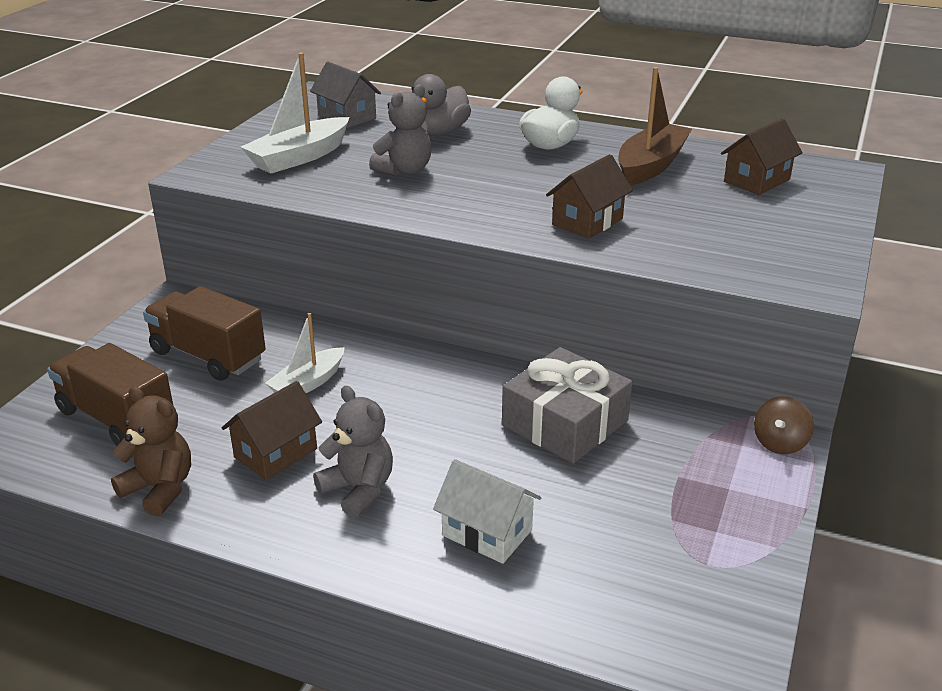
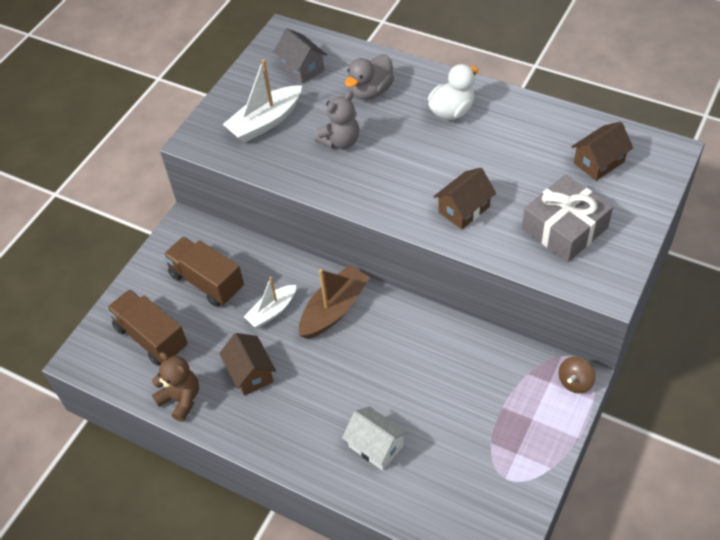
camera: 10 degrees right, 20 degrees up
(276, 453) = (250, 373): brown house -> brown house turned 75 degrees counterclockwise
(358, 490) = (300, 407): grey teddy bear -> none
(565, 423) = (437, 356): grey gift -> grey gift (564, 228)
(651, 166) = (523, 140): brown boat -> brown boat (334, 309)

